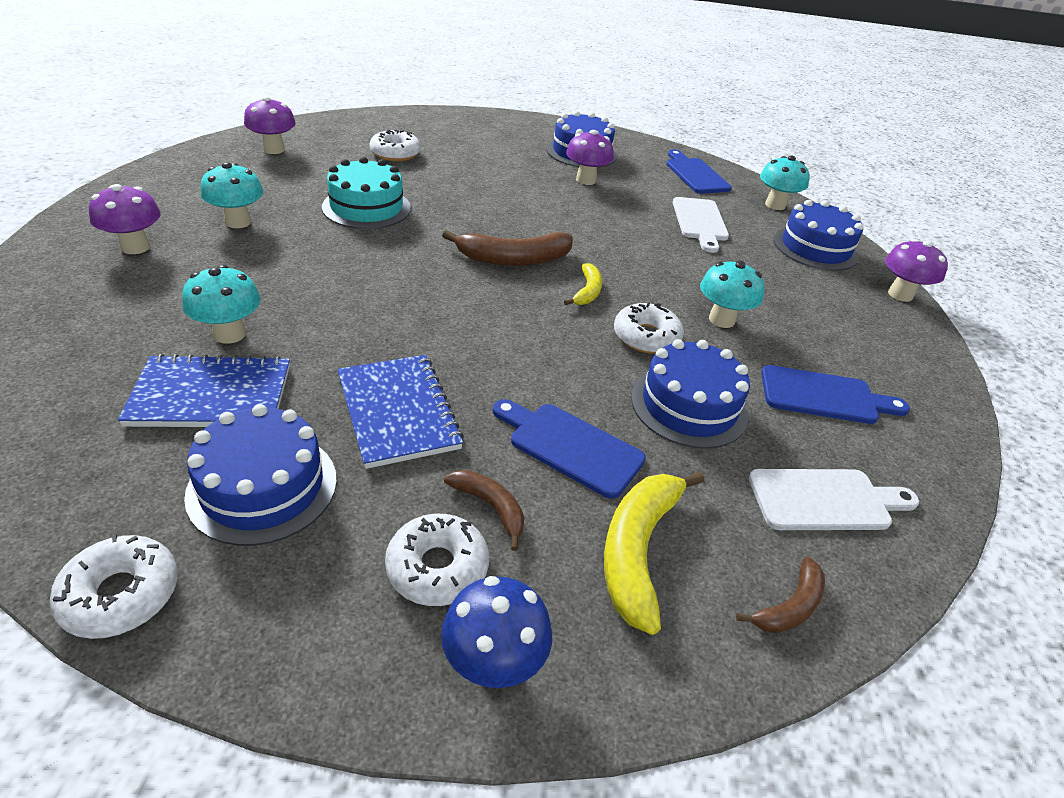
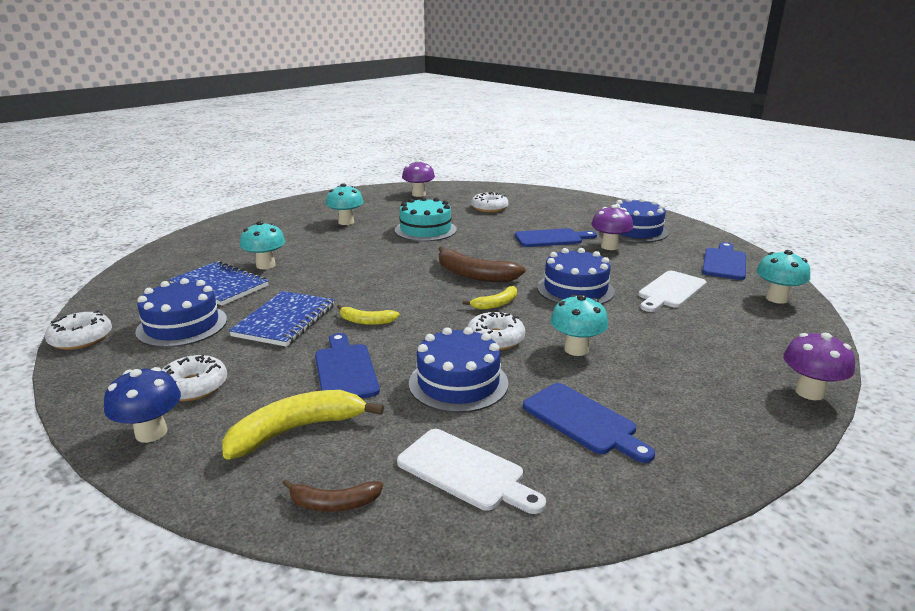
camera: 45 degrees right, 15 degrees down
(135, 247) = (283, 222): purple mushroom -> none
(490, 507) = (258, 376): brown banana -> none
(495, 369) = (366, 321): none -> yellow banana
(520, 183) = (552, 238): none -> blue cutting board
(815, 248) = (766, 335): blue cake -> blue cake (575, 289)

